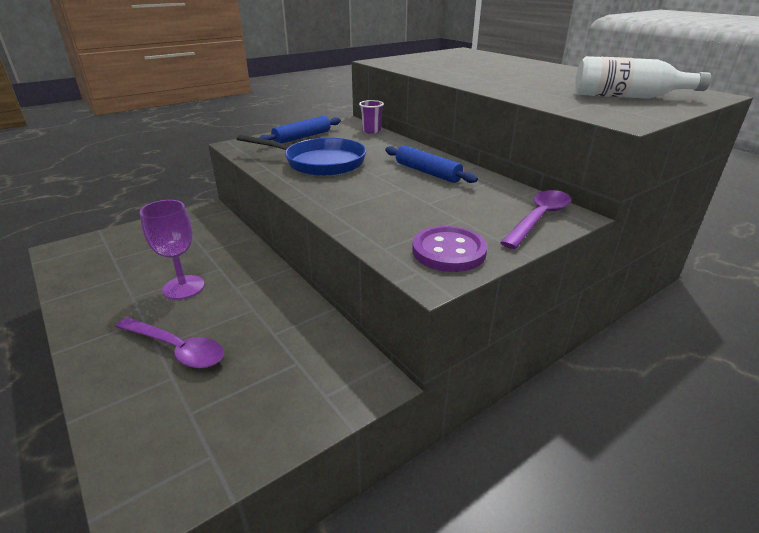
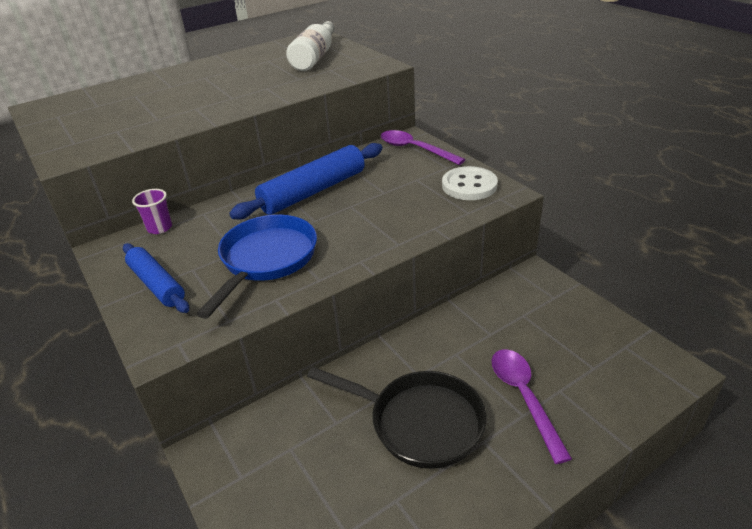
camera: 85 degrees left, 5 degrees up
(177, 349) = (523, 397): purple spoon -> purple spoon turned 45 degrees counterclockwise
(183, 287) = (419, 422): purple goblet -> black pan
(427, 172) = (313, 191): blue rolling pin -> blue rolling pin, size x1.55
(449, 251) = (469, 185): purple button -> white button

